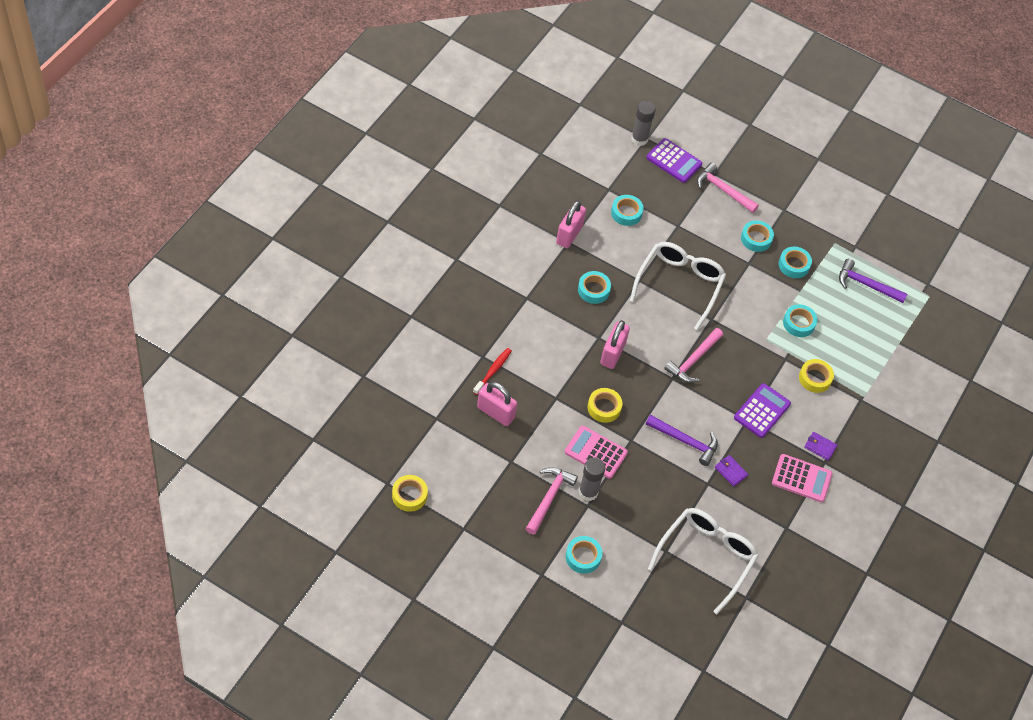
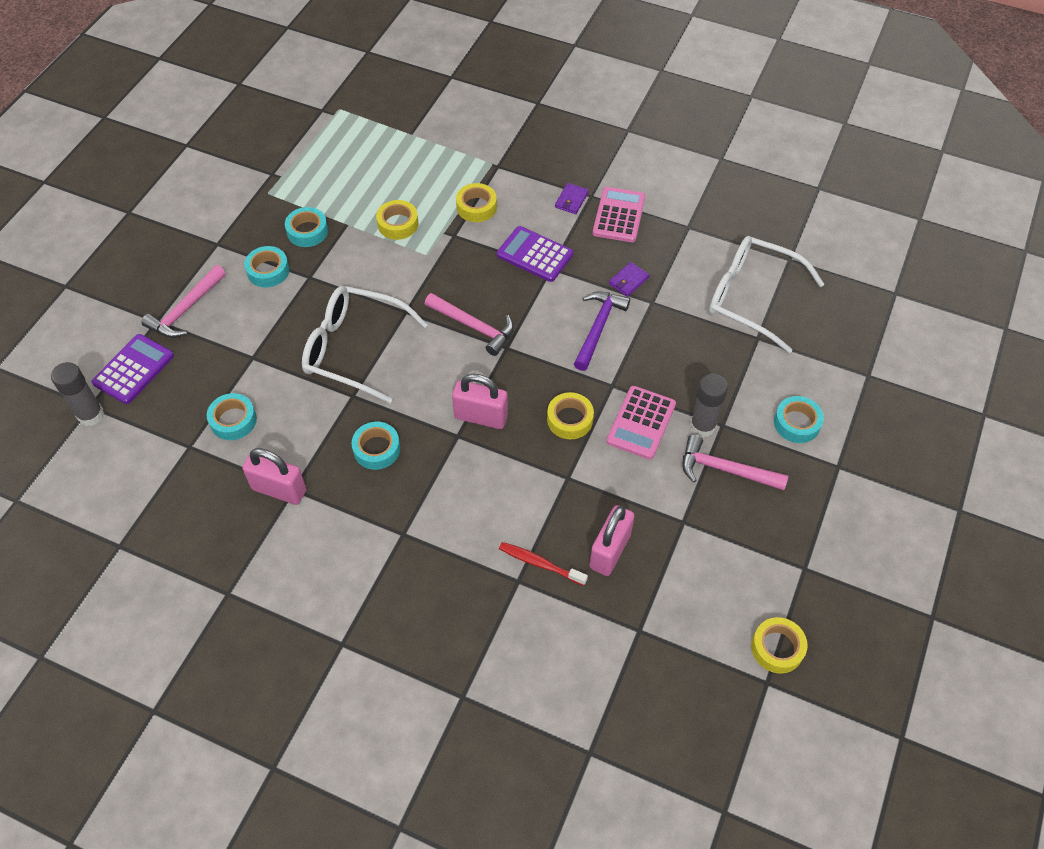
camera: 90 degrees left, 0 degrees up
(798, 323) = (398, 224): turquoise tape -> yellow tape
(866, 285) = (330, 163): purple hammer -> none

